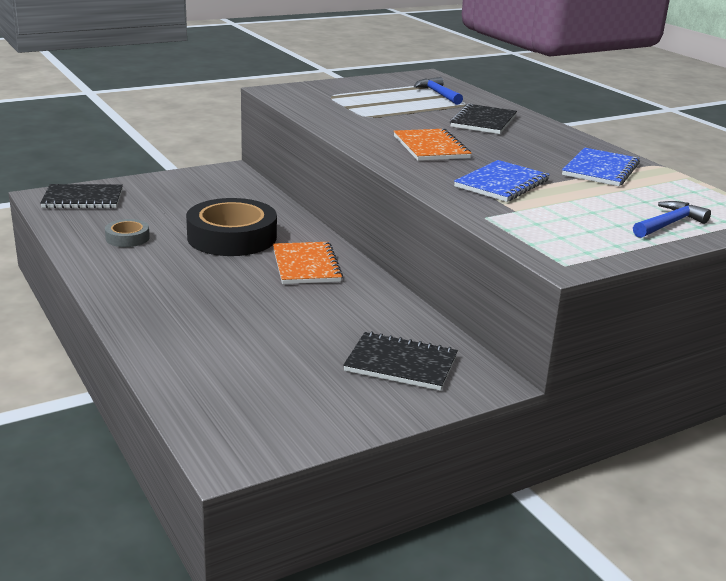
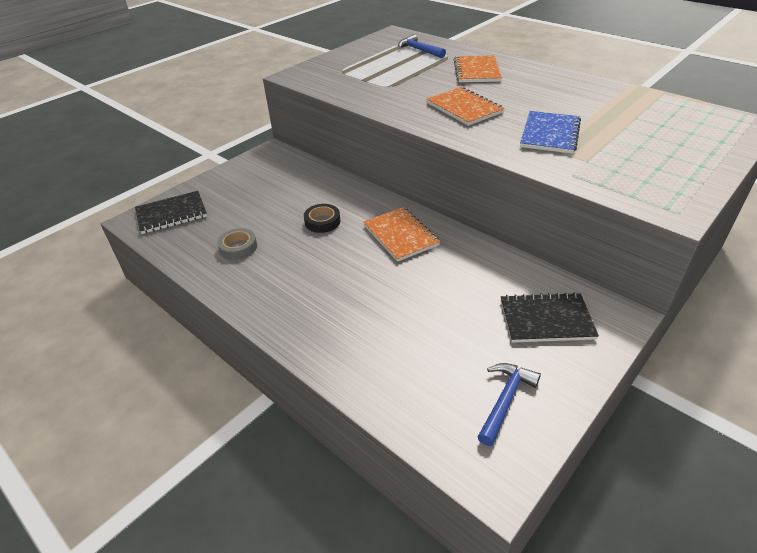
camera: 15 degrees left, 15 degrees up
(232, 237) = (322, 222): black tape -> black tape, size x0.47
(483, 121) = (476, 71): black notebook -> orange notebook
(600, 169) = (601, 100): blue notebook -> none
(669, 224) = (701, 145): blue hammer -> blue hammer (505, 400)

